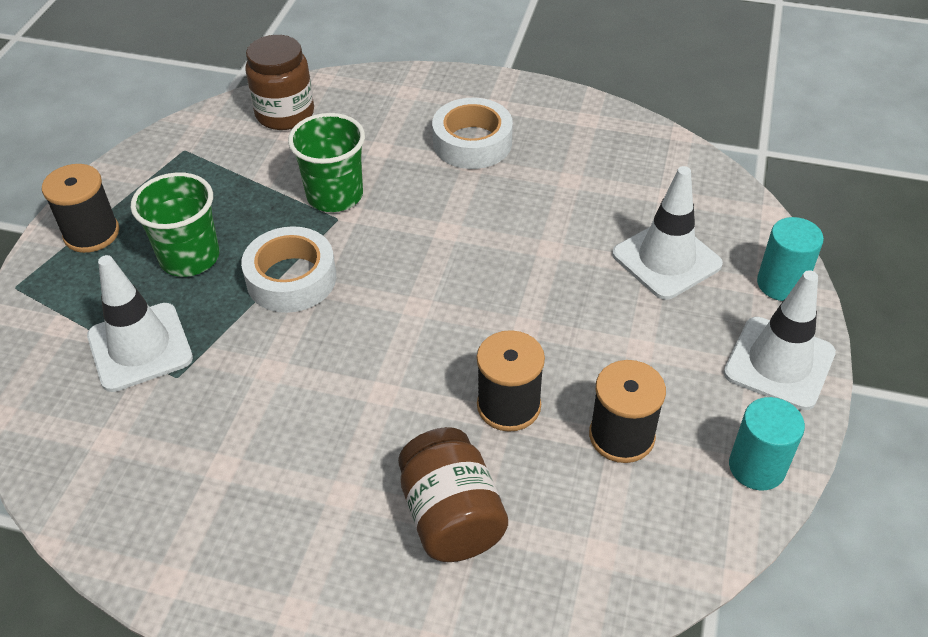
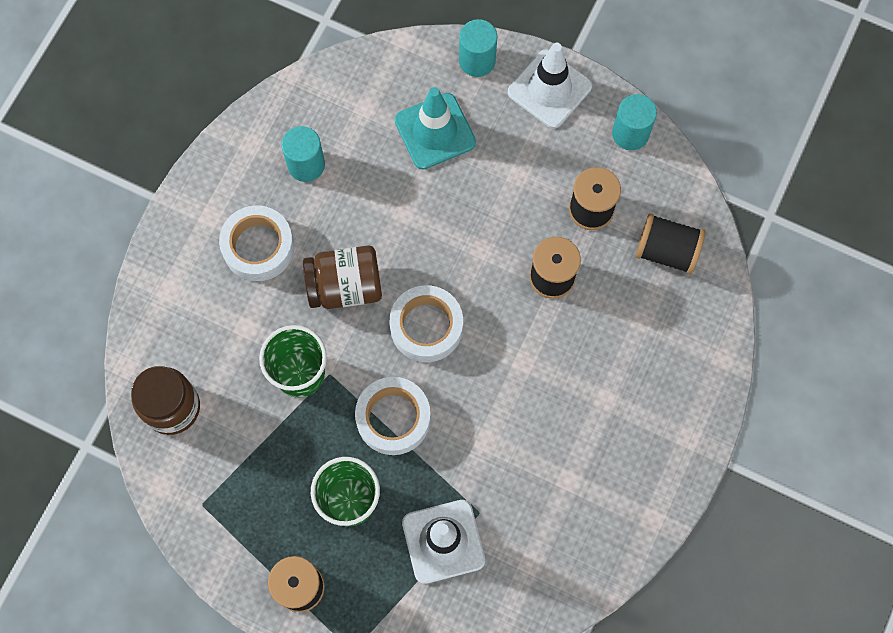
camera: 80 degrees left, 25 degrees up
(410, 290) = (426, 327): none -> white tape
(451, 516) = (635, 331): brown jar -> brown jar (345, 286)
(580, 162) = (306, 165): none -> turquoise cylinder
(588, 541) = (666, 251): none -> black spool
(666, 259) = (435, 131): white traffic cone -> turquoise traffic cone

